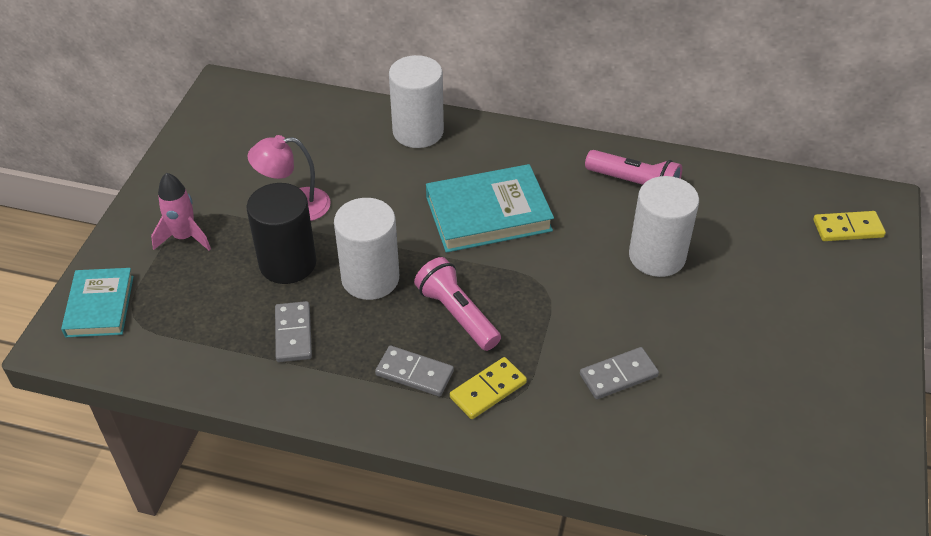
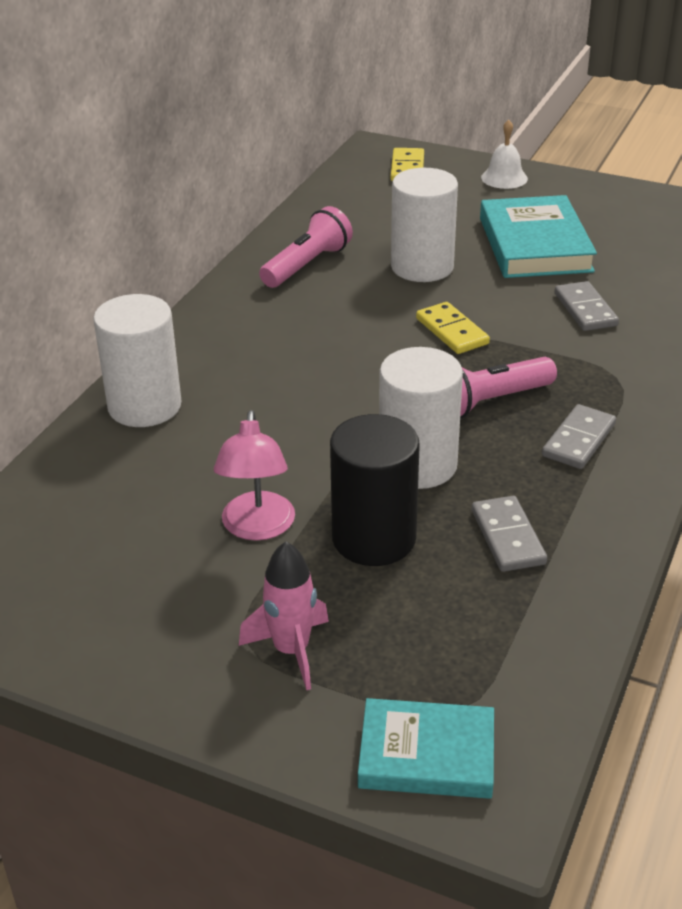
camera: 80 degrees left, 10 degrees down
(293, 334) = (507, 537): grey domino -> grey domino turned 75 degrees clockwise
(488, 214) = (325, 365): turquoise book -> turquoise book (535, 245)
(488, 390) = (604, 391): yellow domino -> yellow domino (451, 331)
(863, 304) = (504, 178): none -> white bell

